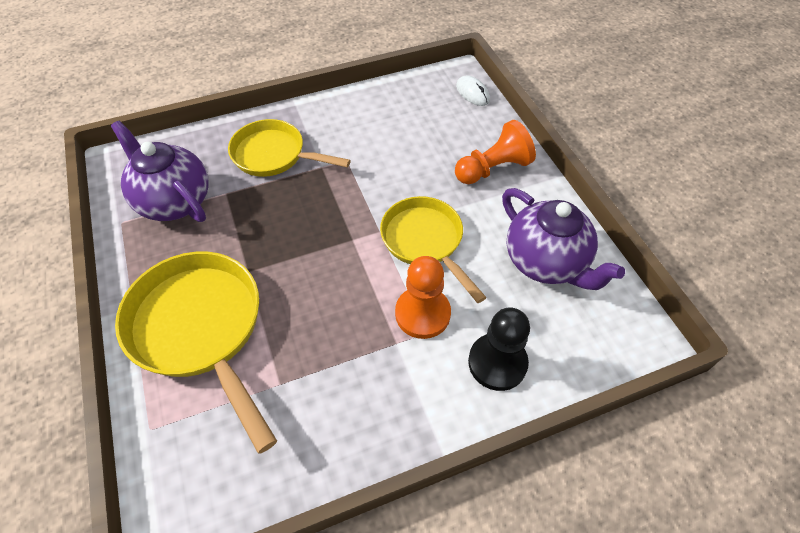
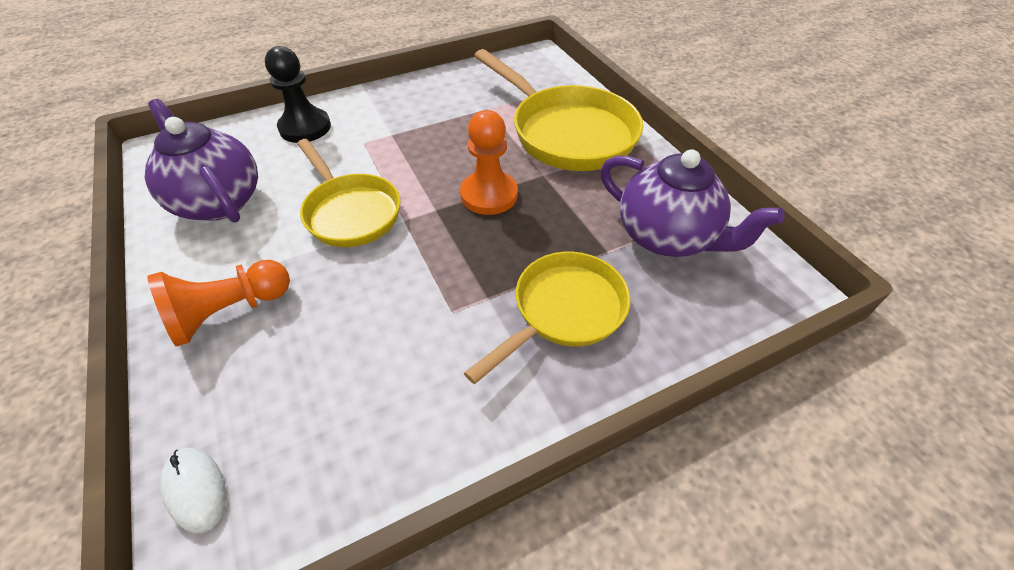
camera: 175 degrees right, 5 degrees down
(274, 155) = (563, 311): yellow pan -> yellow pan turned 60 degrees counterclockwise
(422, 313) = (364, 153): orange pawn -> orange pawn (489, 195)

